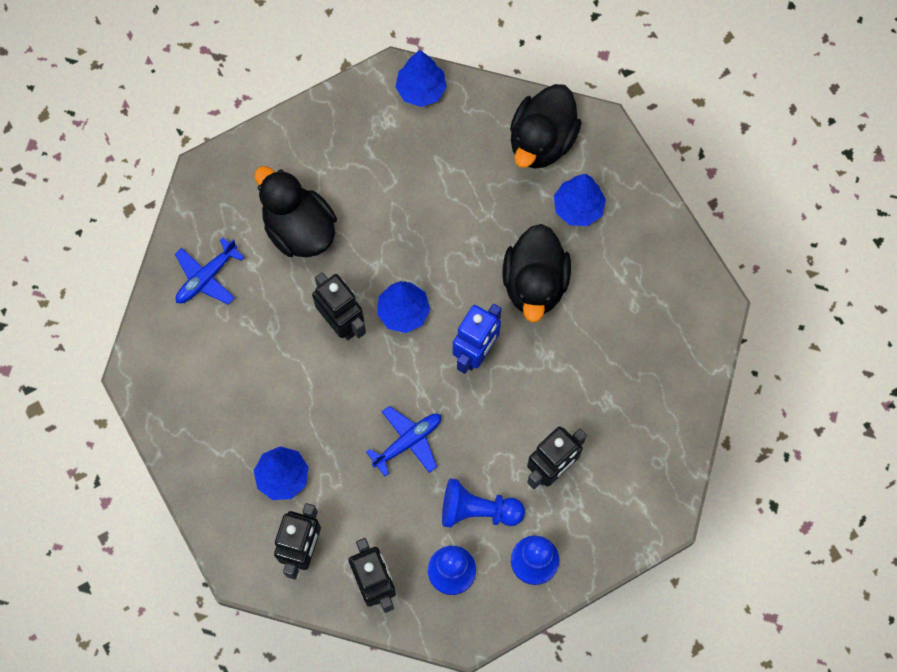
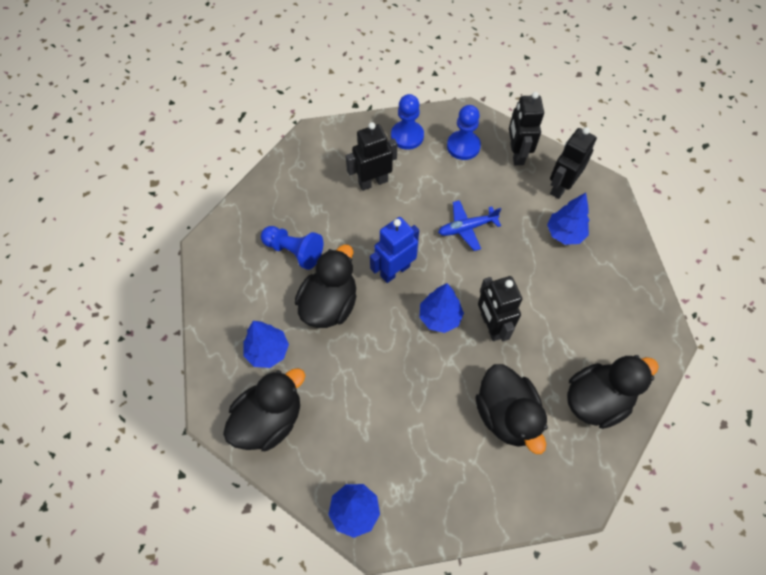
camera: 160 degrees left, 10 degrees down
(206, 277) = (596, 400): blue plane -> black duck
(478, 510) = (433, 173): blue pawn -> blue pawn (294, 251)

